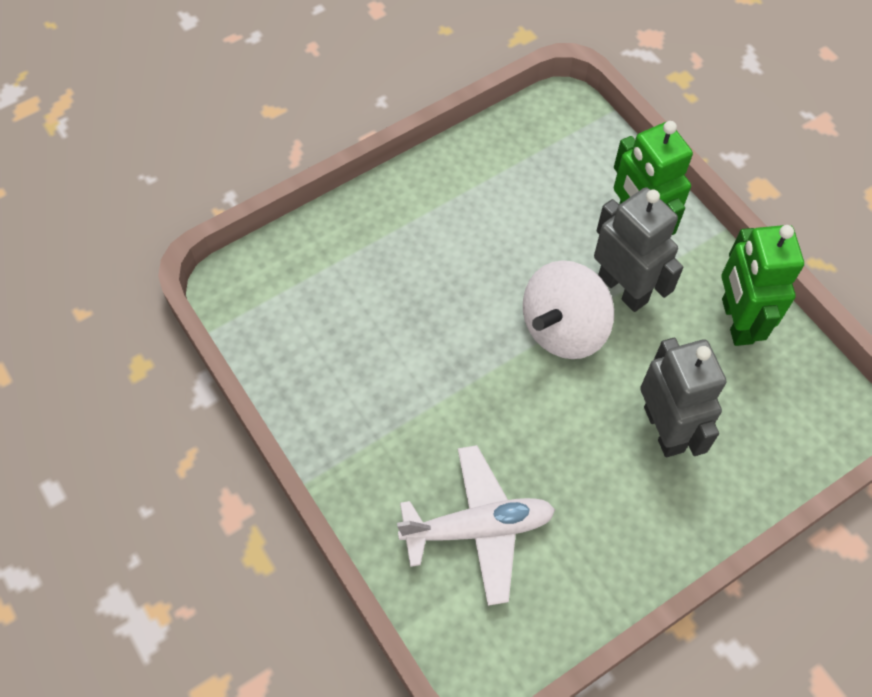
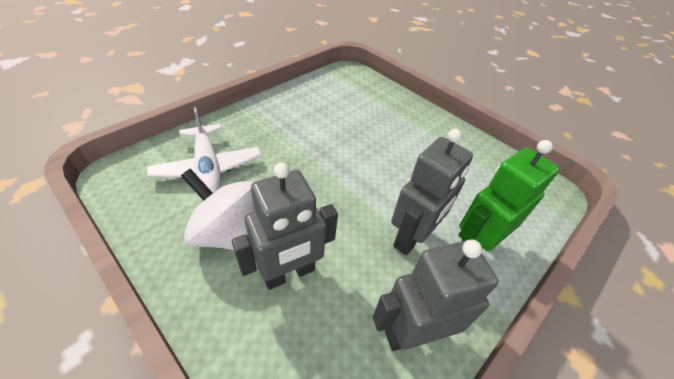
camera: 75 degrees right, 15 degrees down
(563, 329) = (364, 202): white spinning top -> white spinning top (229, 234)
(736, 321) = (412, 333): green robot -> grey robot

